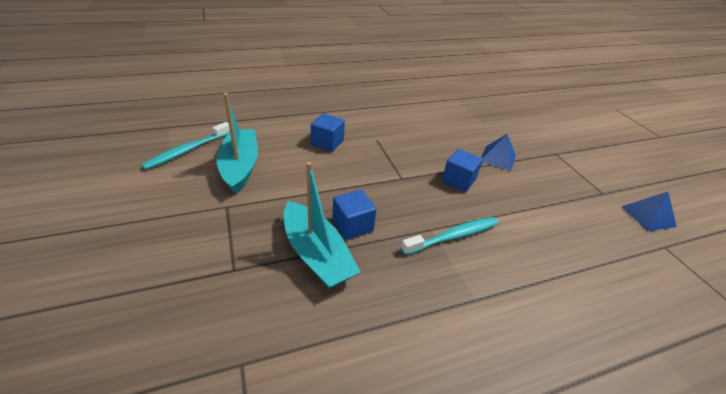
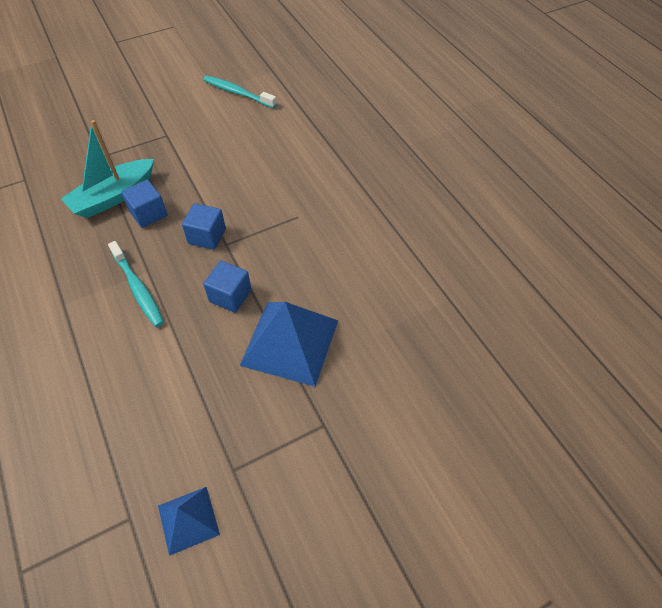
camera: 85 degrees right, 15 degrees up
(240, 166) = (221, 128): turquoise boat -> none
(327, 143) = (277, 177): blue cube -> blue cube (207, 236)
(498, 158) = (290, 342): blue pyramid -> blue pyramid, size x1.84

